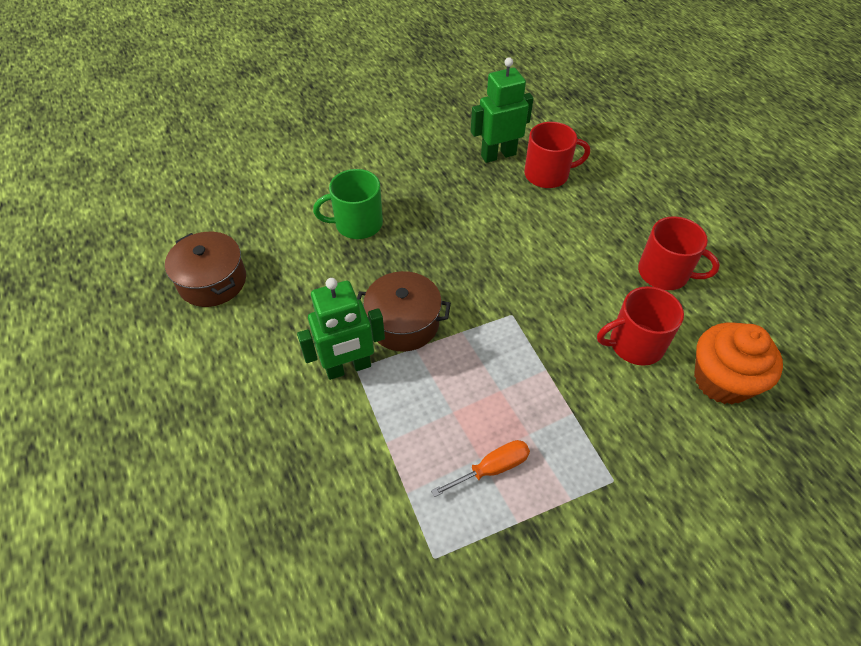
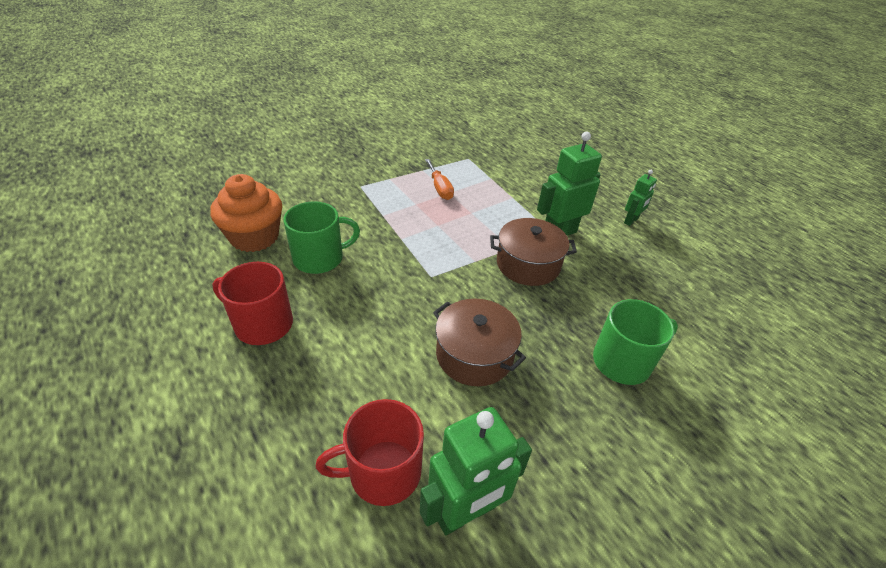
camera: 170 degrees right, 10 degrees down
(212, 281) = (721, 289): brown pot -> brown pot (474, 355)
(240, 384) = (631, 220): none -> green robot
(492, 468) = (440, 188): orange screwdriver -> orange screwdriver turned 75 degrees counterclockwise
(635, 344) = (320, 258): red mug -> green mug

